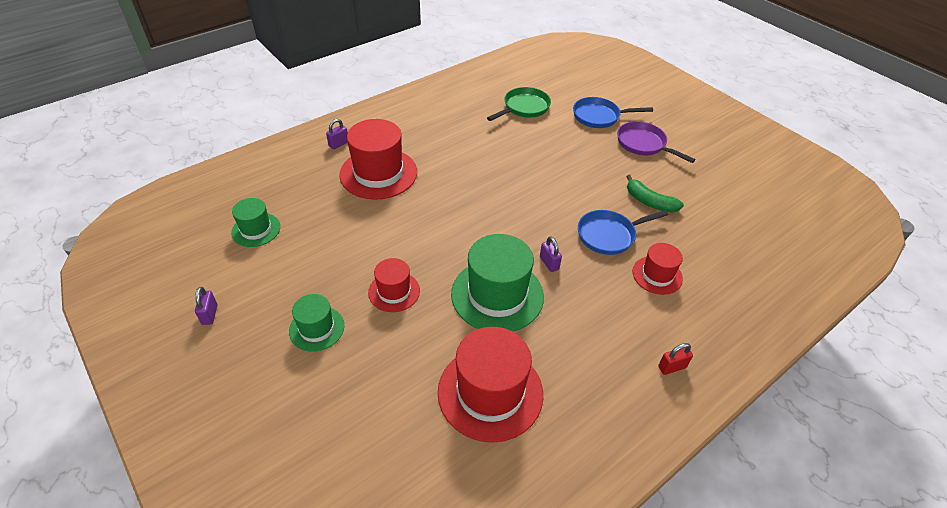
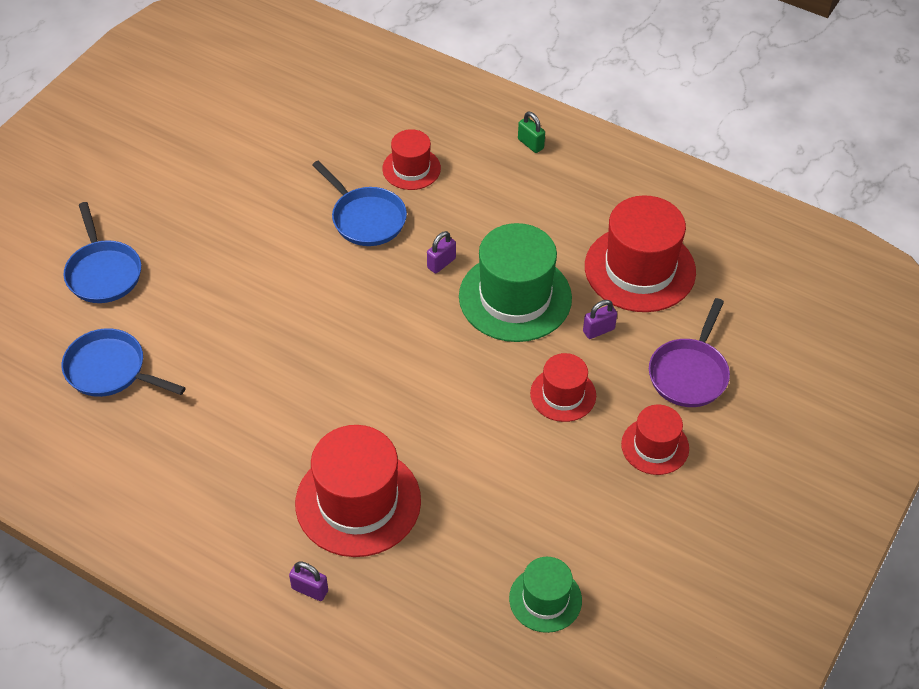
camera: 110 degrees left, 5 degrees up
(210, 314) = (701, 567): purple padlock -> purple padlock (598, 330)
(317, 328) = (655, 446): green hat -> red hat
(524, 107) = (110, 370): green pan -> blue pan
(643, 144) = (158, 213): purple pan -> purple pan (689, 373)
(649, 202) = (285, 190): green banana -> none
(672, 367) = (530, 144): red padlock -> green padlock

